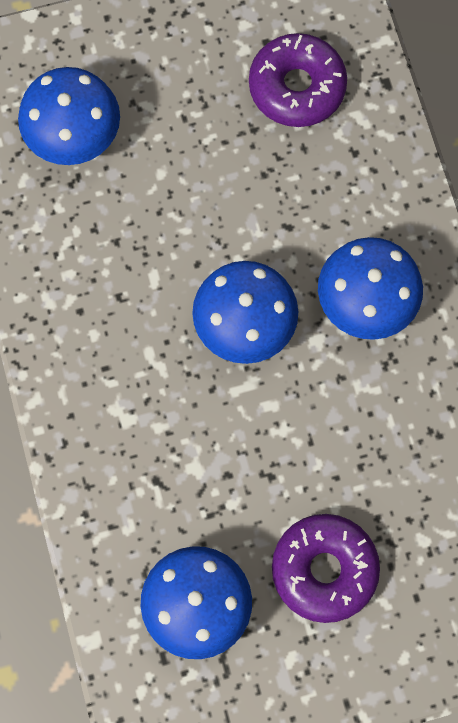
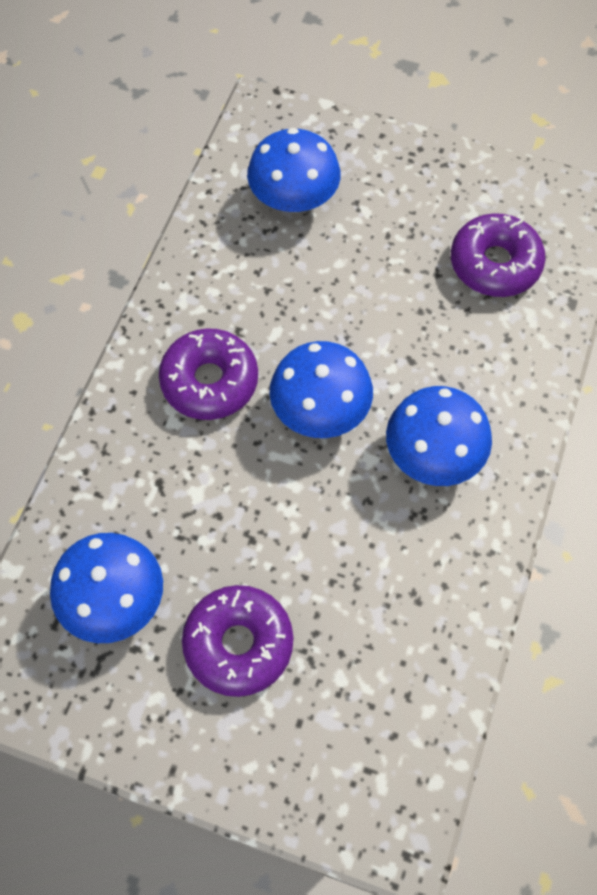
camera: 35 degrees right, 10 degrees down
(130, 361) = (209, 381): none -> purple donut

